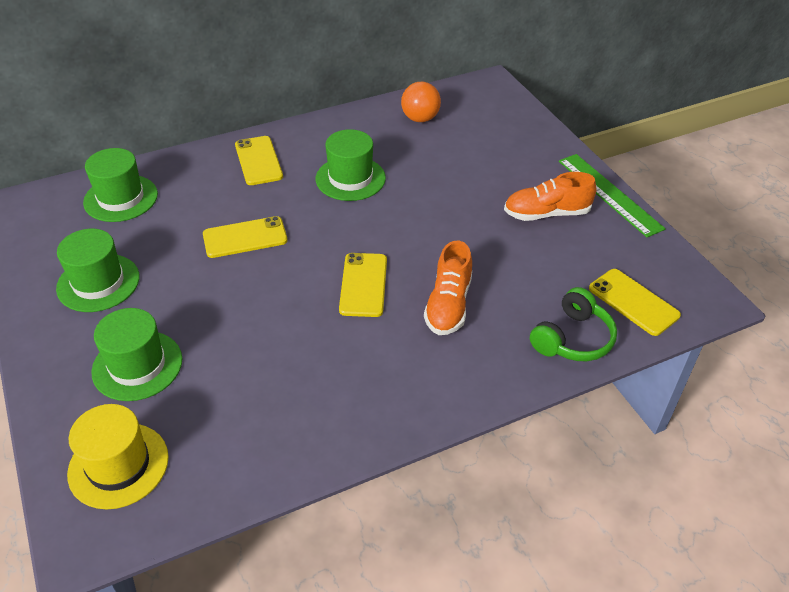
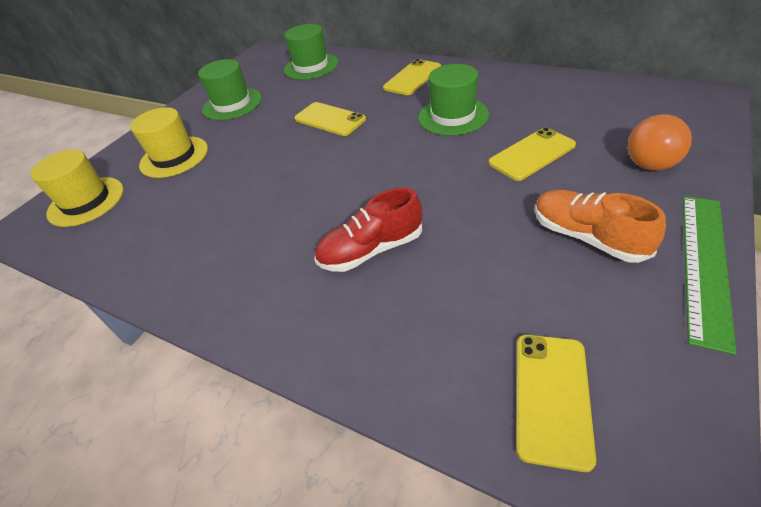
camera: 60 degrees right, 0 degrees up
(137, 365) = (174, 157): green hat -> yellow hat
(363, 285) = (342, 192): yellow phone -> yellow phone (532, 154)
(420, 118) = (581, 98): orange ball -> orange ball (650, 165)
(448, 305) = (371, 250): orange shoe -> red shoe
(572, 338) = (423, 370): green headphones -> none

